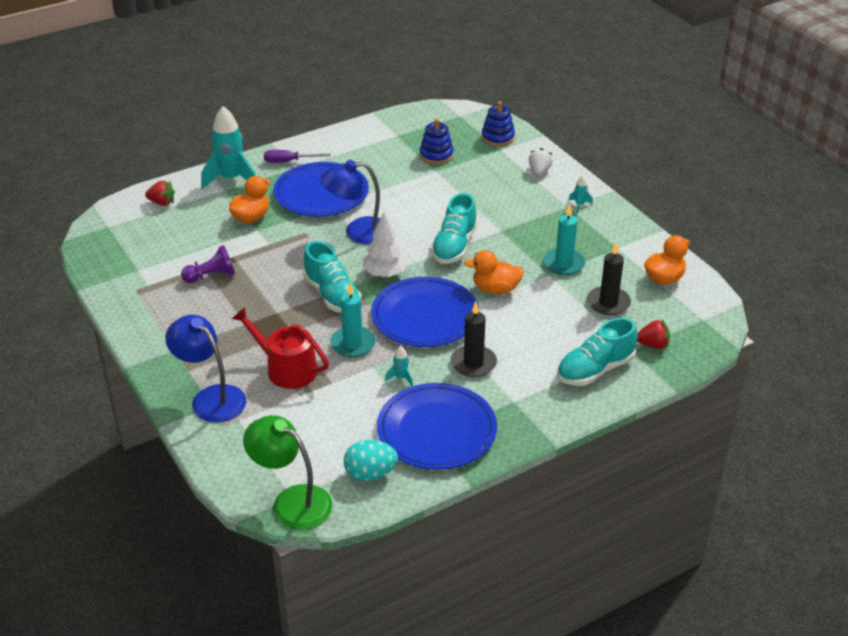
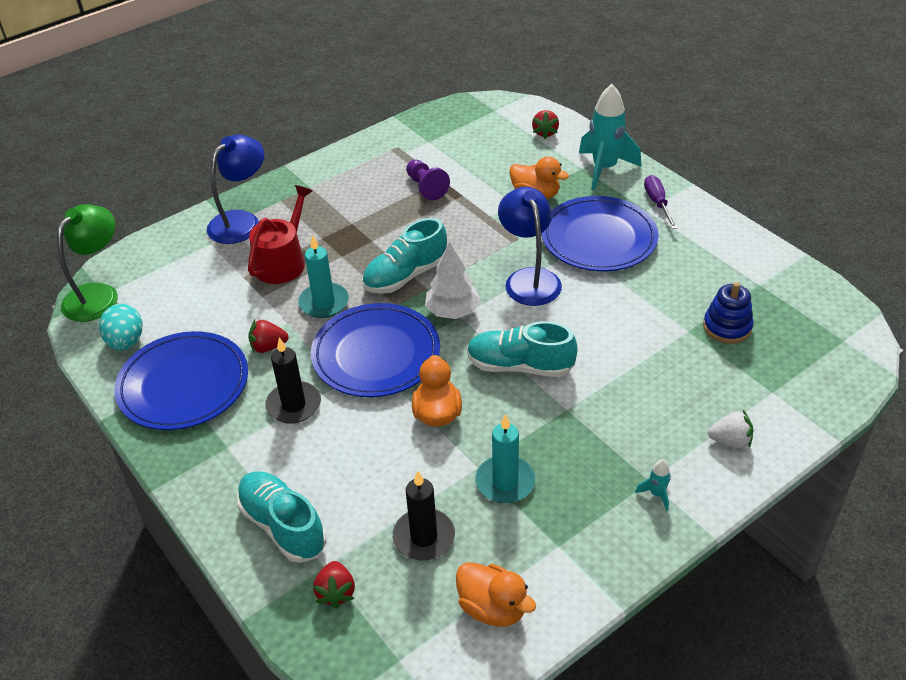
camera: 85 degrees right, 5 degrees up
(401, 378) = (268, 347): turquoise rocket -> red strawberry
(498, 137) = (804, 387): blue stacking toy -> none

